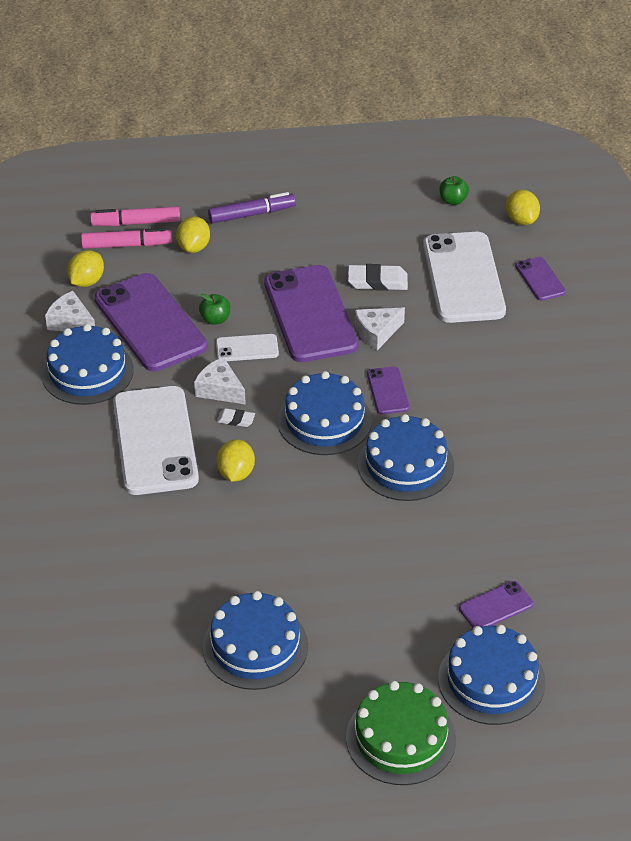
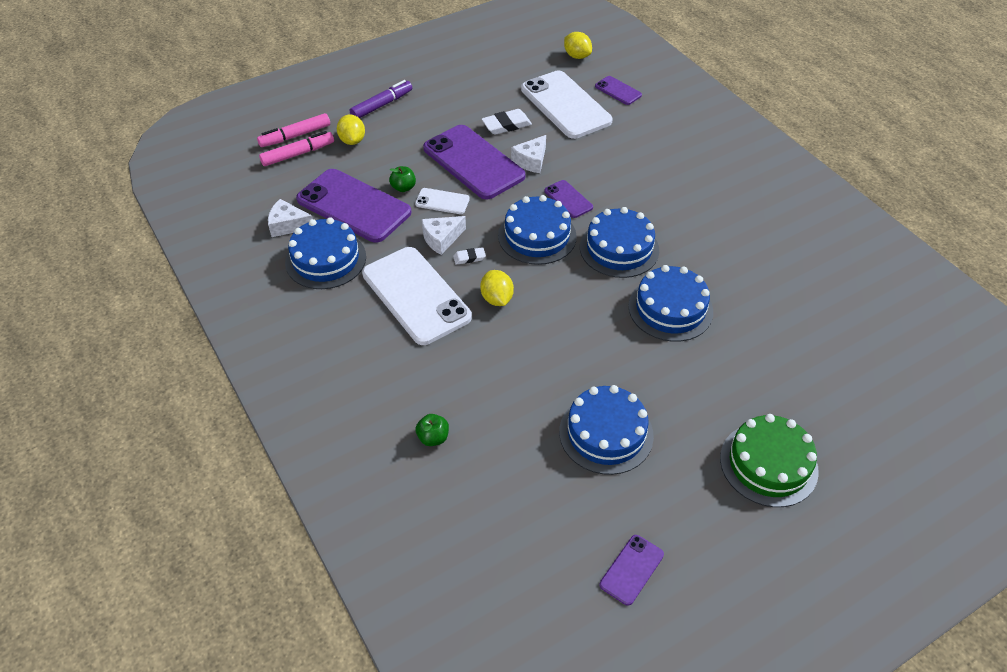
camera: 25 degrees left, 5 degrees up
(87, 281) = (282, 190): yellow lemon -> none
(219, 390) = (441, 239): white cheese -> white cheese turned 45 degrees counterclockwise
(247, 348) = (442, 201): white phone -> white phone turned 45 degrees clockwise
(453, 200) = (521, 56): green apple -> green apple (433, 438)
(491, 680) = (798, 389): blue cake -> blue cake (670, 309)
(496, 606) = (759, 331): purple phone -> purple phone (631, 569)

